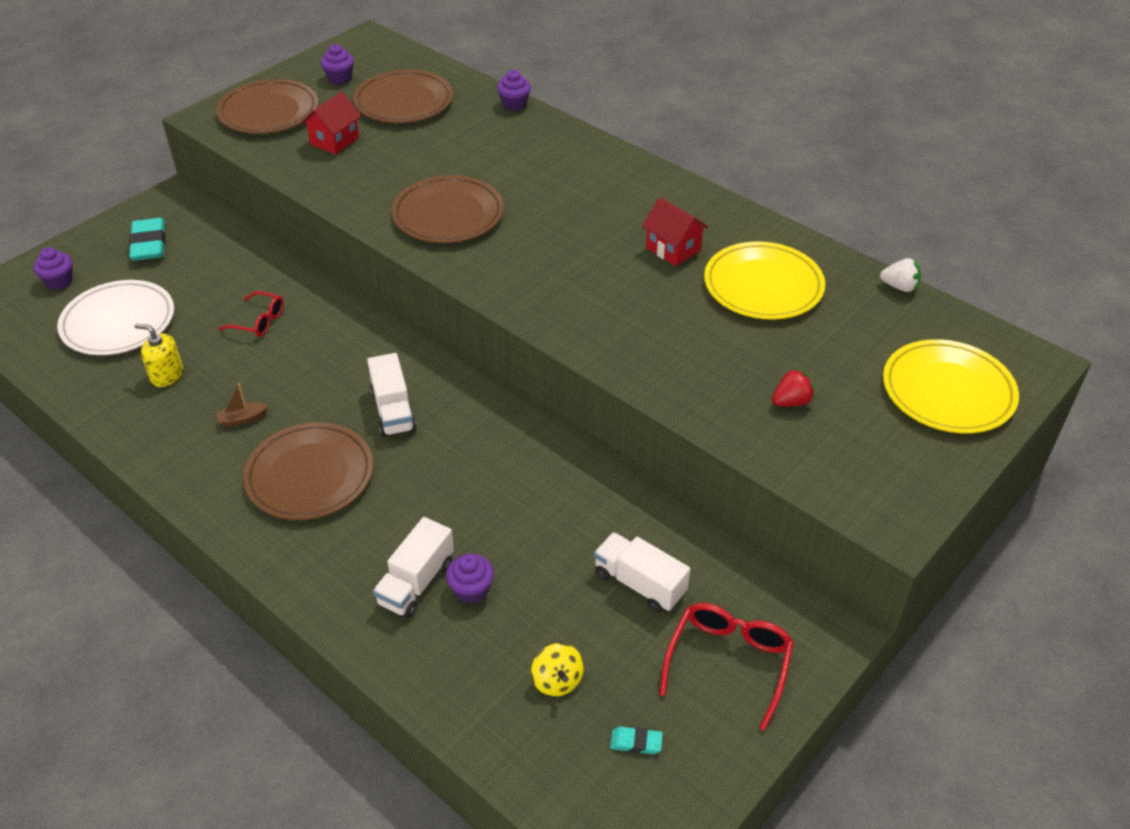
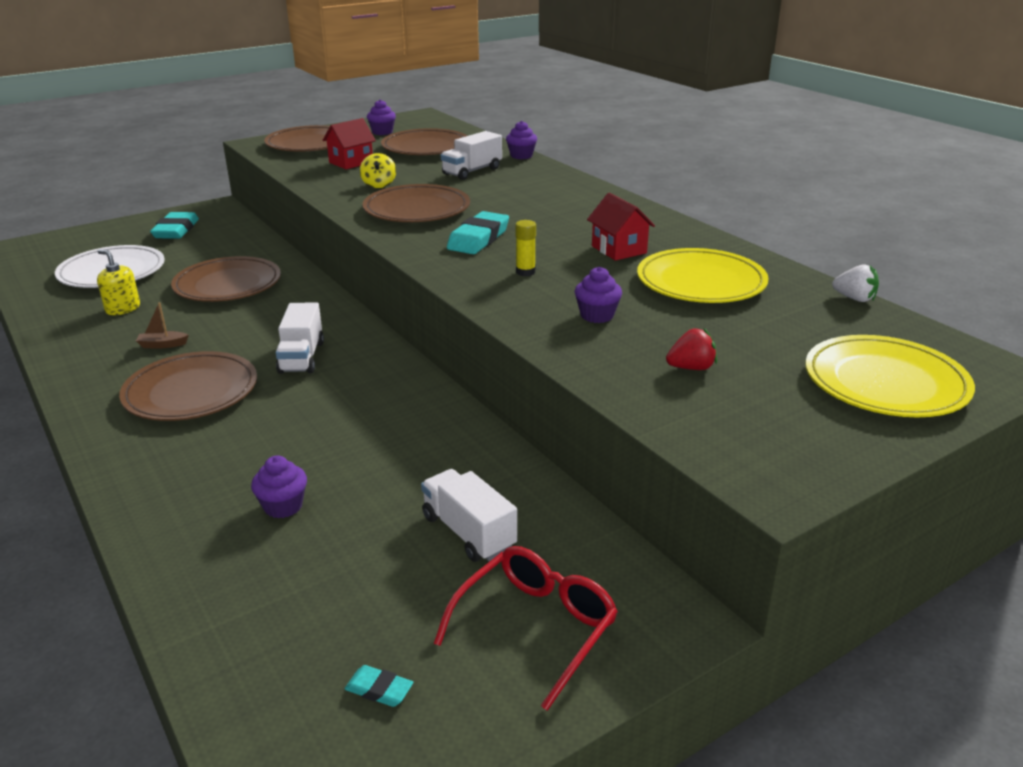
camera: 15 degrees right, 15 degrees down
(59, 281) = (88, 243): purple cupcake -> purple cupcake (597, 315)
(259, 321) = (227, 285): red glasses -> brown plate
(416, 582) = (231, 490): white truck -> white truck (472, 171)
(532, 253) = (478, 239): none -> turquoise eraser
(557, 681) = (323, 606): yellow spinning top -> yellow spinning top (379, 184)
(599, 297) = (525, 272): none -> yellow glue stick

